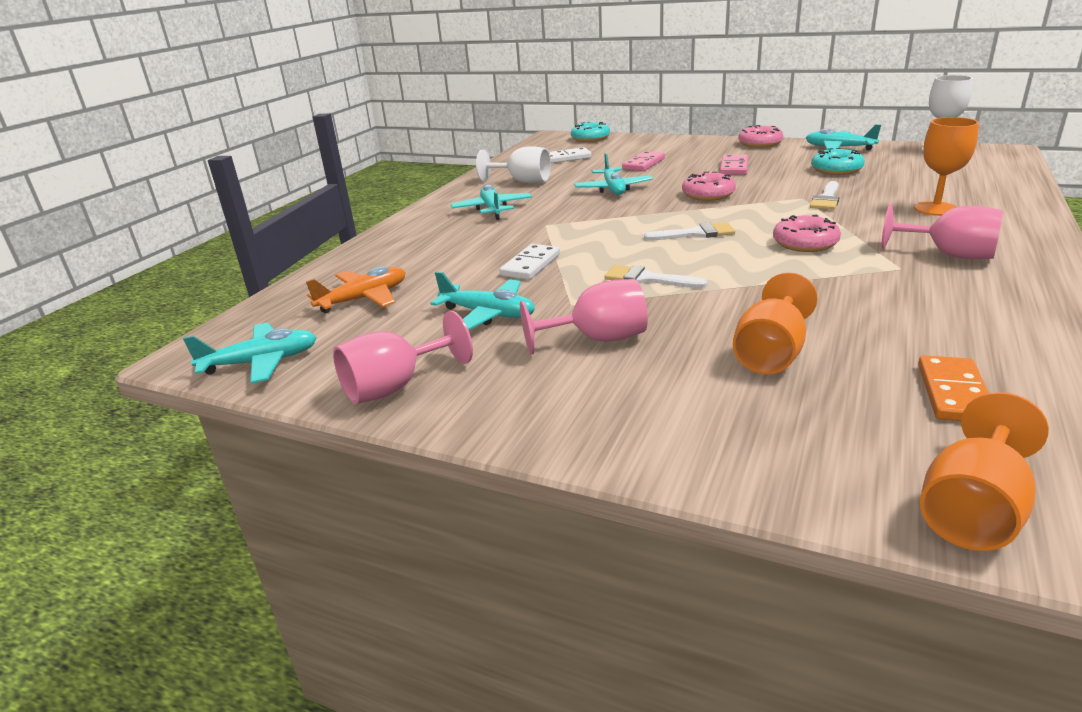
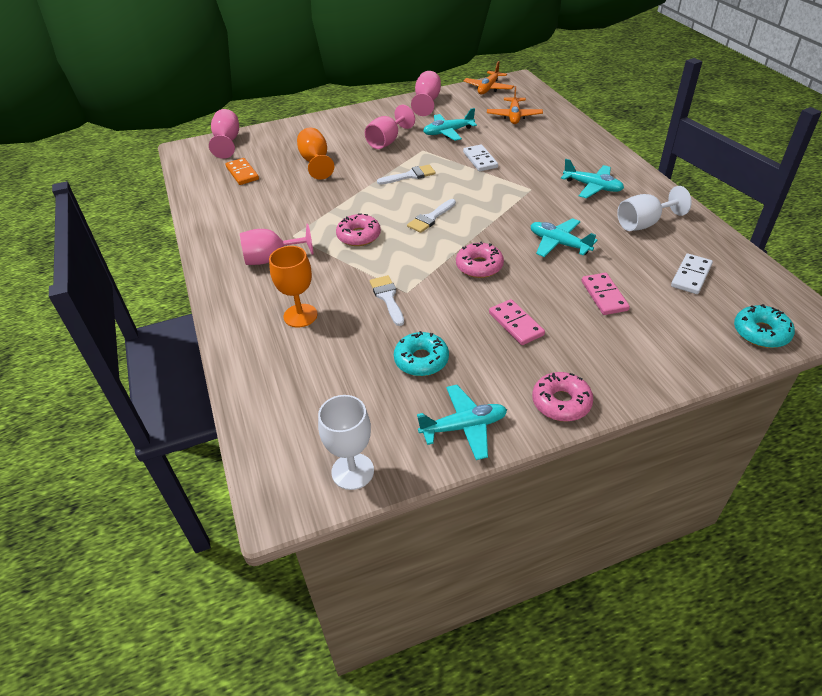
camera: 135 degrees right, 15 degrees up
(261, 362) = (488, 88): turquoise plane -> orange plane
(972, 511) = (227, 142): orange goblet -> pink goblet

